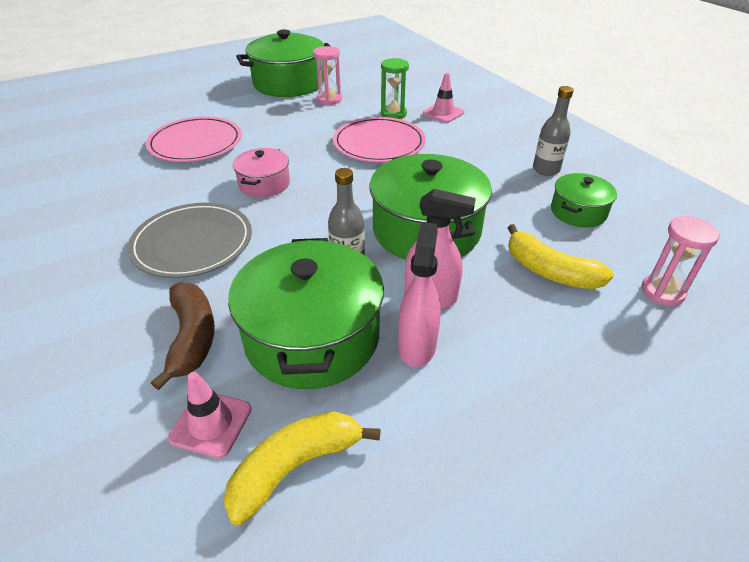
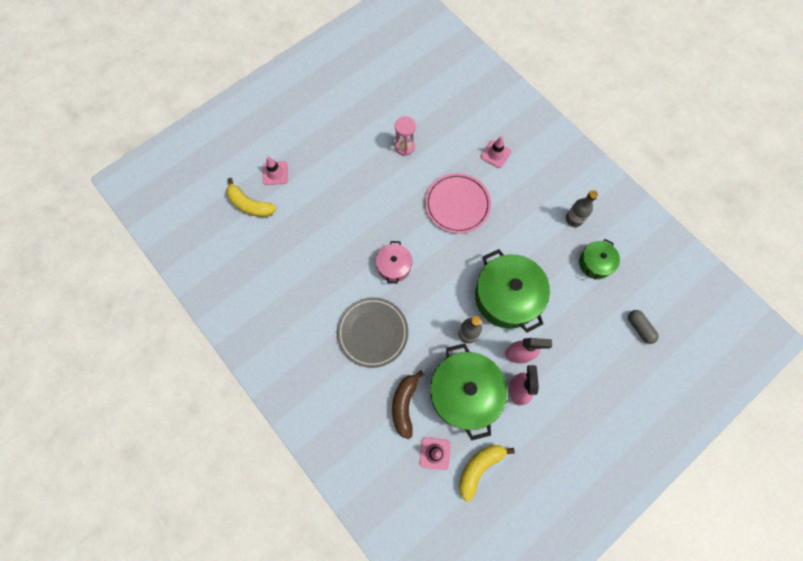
camera: 10 degrees left, 30 degrees up
(160, 103) = (275, 173): none -> pink traffic cone
(192, 338) = (404, 405): brown banana -> brown banana turned 150 degrees counterclockwise
(195, 143) = (327, 225): pink plate -> none
(289, 83) = (365, 125): green pot -> none
(393, 114) = (459, 161): green hourglass -> none
(549, 271) = (580, 322): yellow banana -> yellow banana (250, 205)
(662, 292) = (639, 328): pink hourglass -> grey capsule

